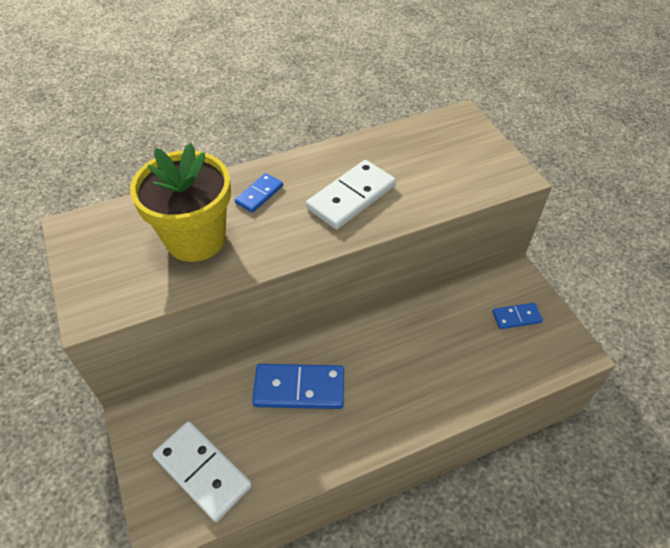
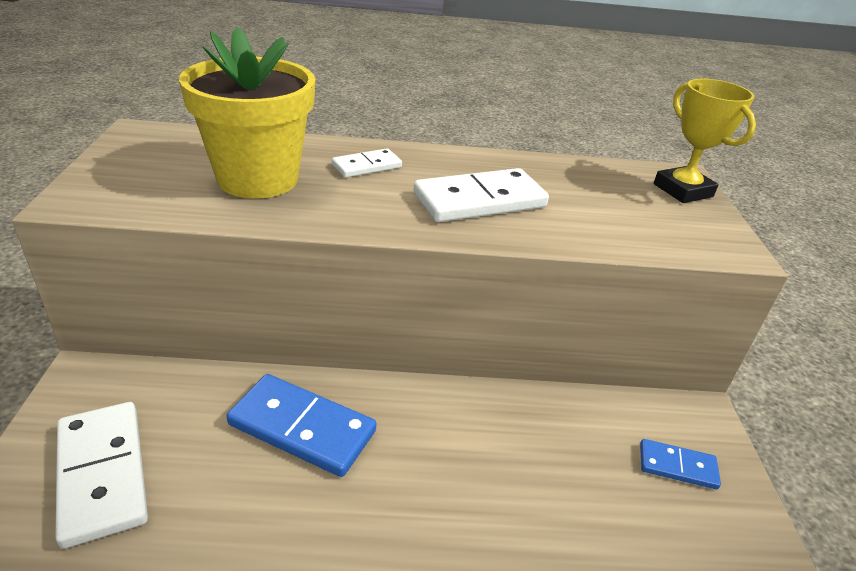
camera: 20 degrees right, 15 degrees down
(259, 194) = (367, 166): blue domino -> white domino
(468, 133) = (682, 190): none -> yellow trophy

